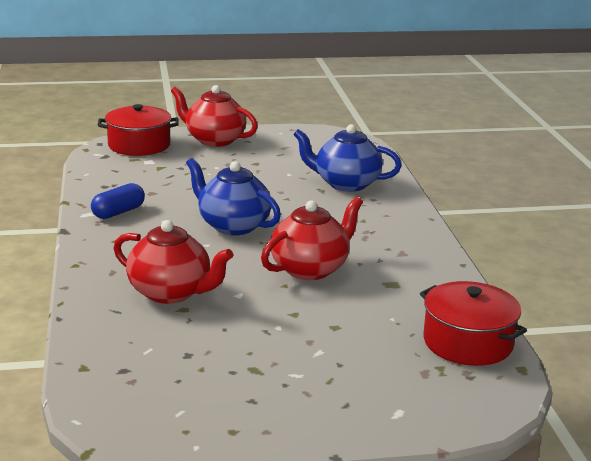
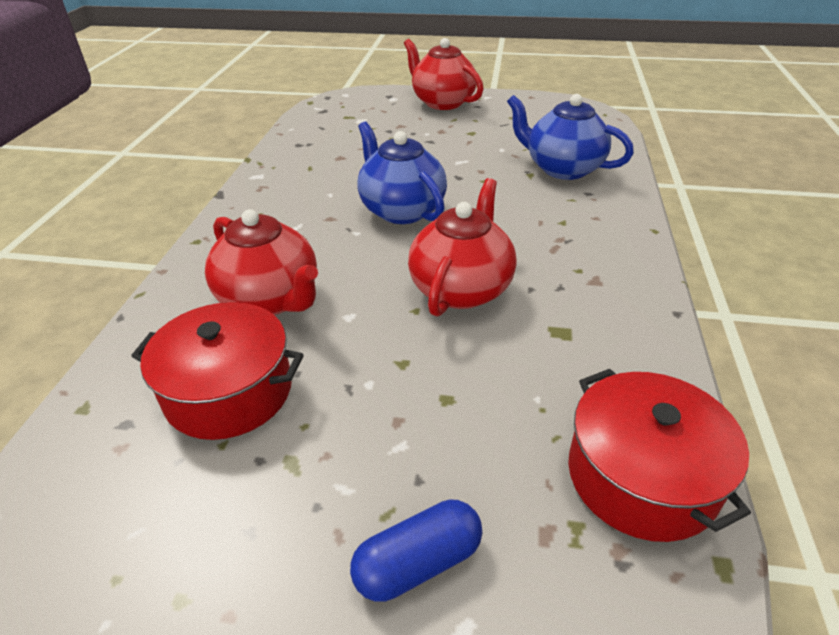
camera: 20 degrees right, 15 degrees up
(118, 212) = (289, 177): blue capsule -> blue capsule (418, 563)
(139, 145) = (363, 102): red pot -> red pot (229, 391)
(310, 269) = (461, 288): red teapot -> red teapot turned 45 degrees counterclockwise

